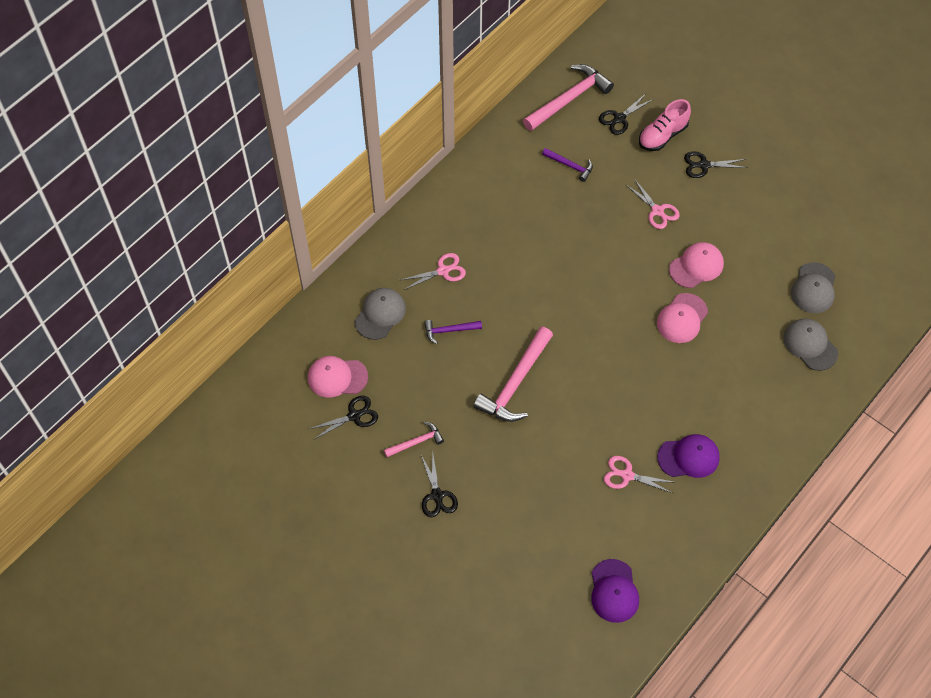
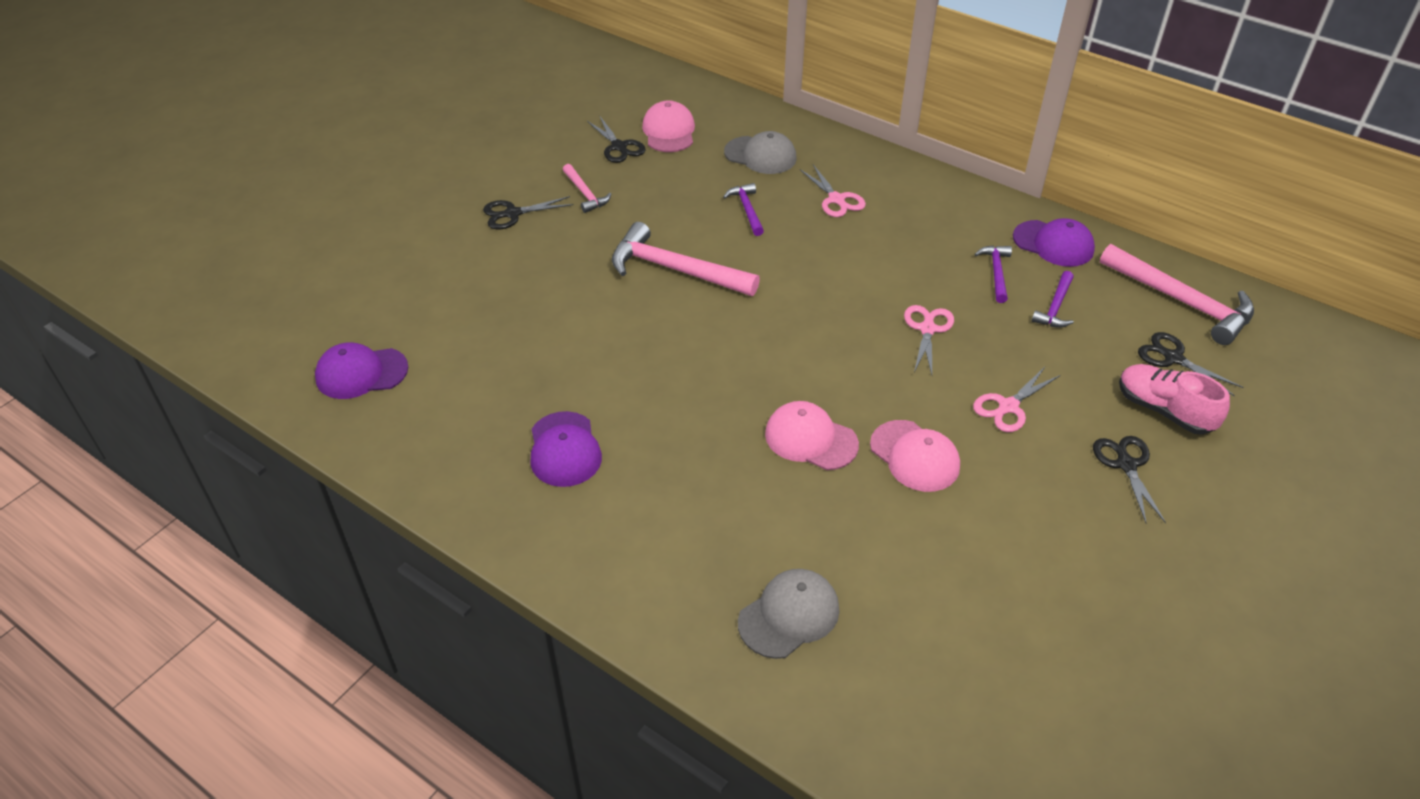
camera: 85 degrees right, 15 degrees down
(506, 151) = (1053, 244): none -> purple cap
(534, 190) = (996, 272): none -> purple hammer
(627, 475) = (535, 382): pink scissors -> pink scissors (927, 329)
(813, 288) = (912, 624): grey cap -> none

